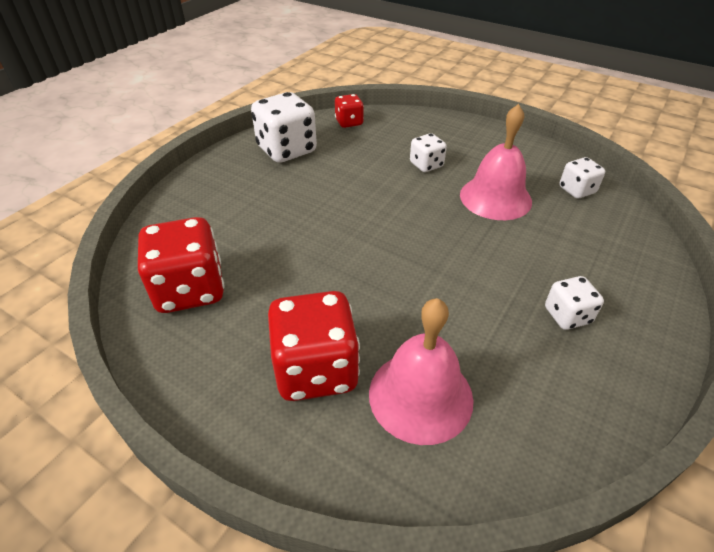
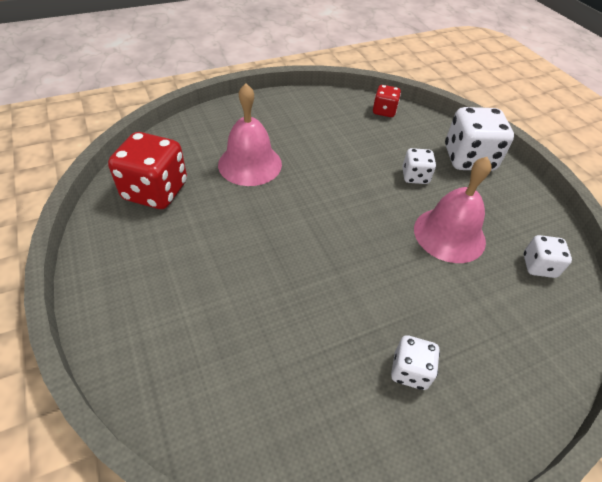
camera: 30 degrees right, 5 degrees up
(287, 150) = (313, 115): white dice -> white dice (468, 159)
(316, 369) = (180, 294): red dice -> none
(420, 395) = (230, 358): pink bell -> pink bell (250, 164)

